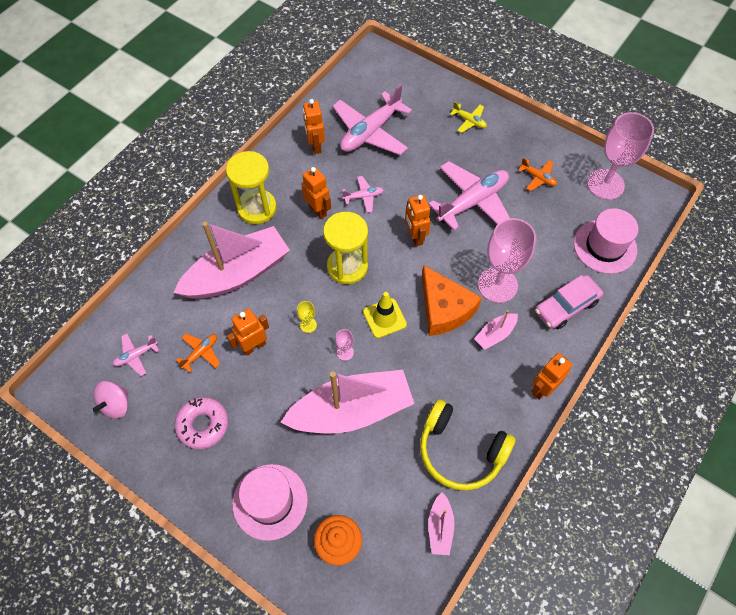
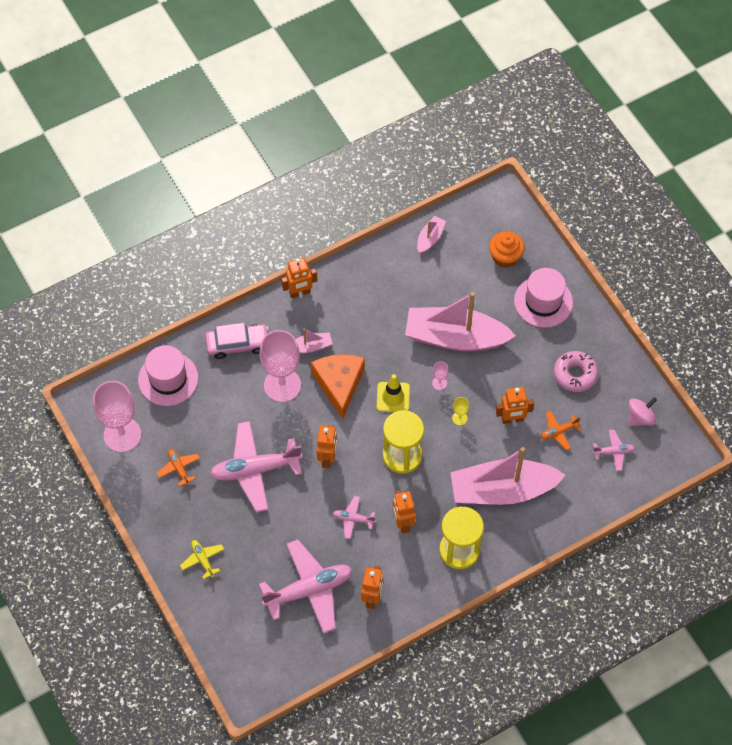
camera: 155 degrees left, 0 degrees up
(460, 451) = (388, 277): yellow headphones -> none

